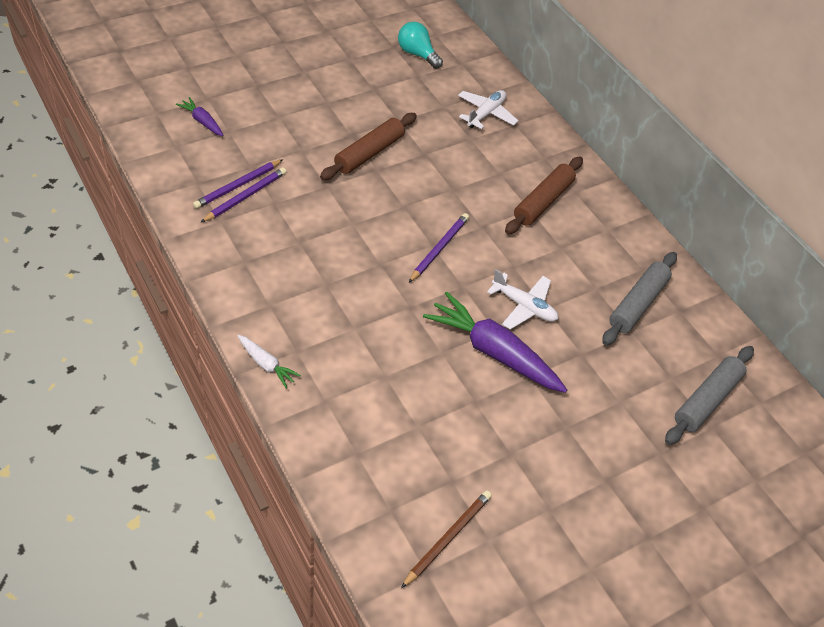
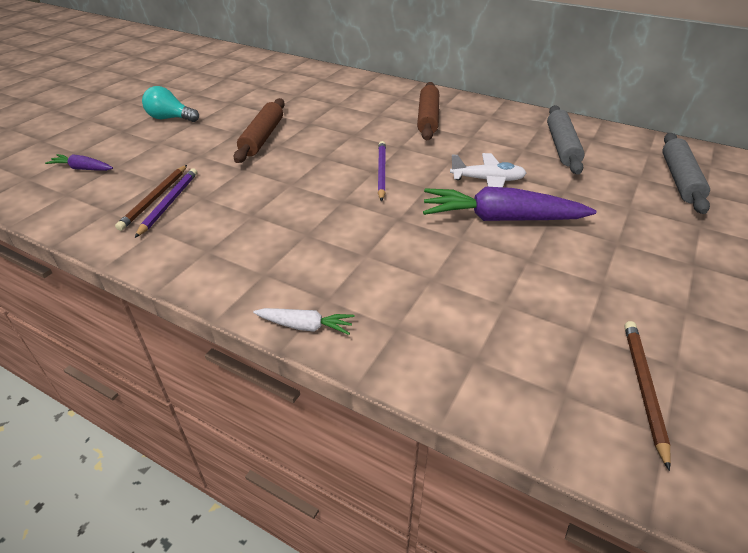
camera: 25 degrees left, 10 degrees down
(238, 186) = (155, 199): purple pencil -> brown pencil
(417, 54) = (248, 76): turquoise light bulb -> turquoise light bulb (170, 118)
(486, 114) = (333, 89): white plane -> none

